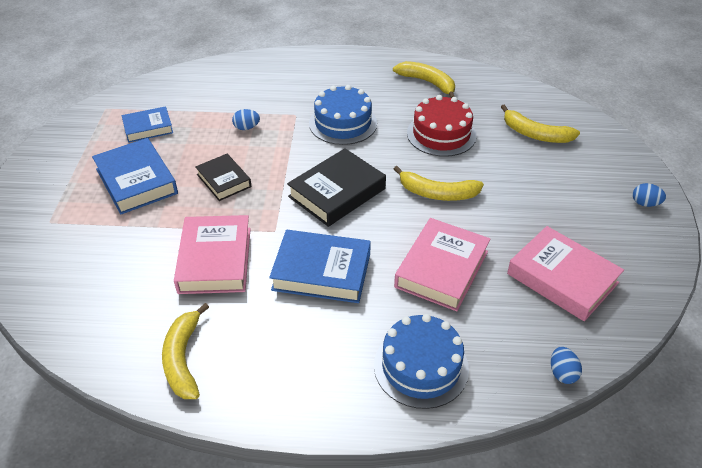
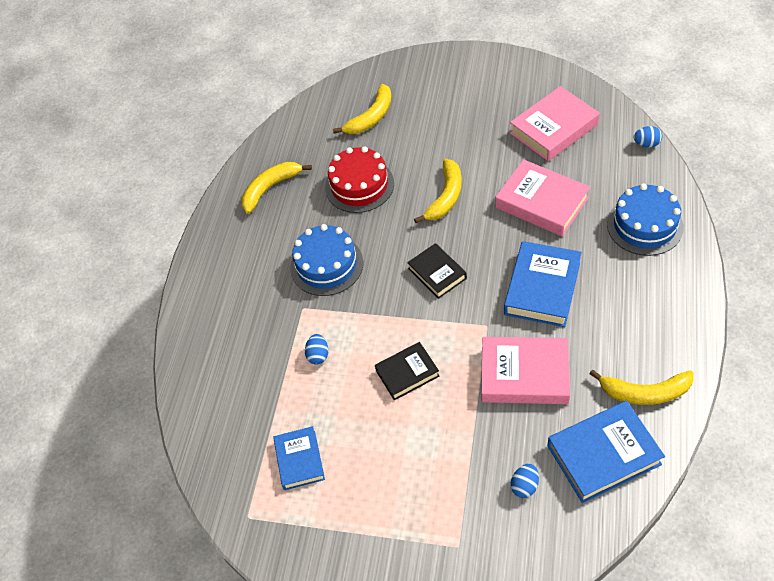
camera: 75 degrees left, 10 degrees up
(136, 181) = (398, 461): blue book -> blue book (603, 454)
(337, 193) = (437, 273): black book -> black book, size x0.62
(645, 203) = (472, 65): blue egg -> blue egg (524, 486)

